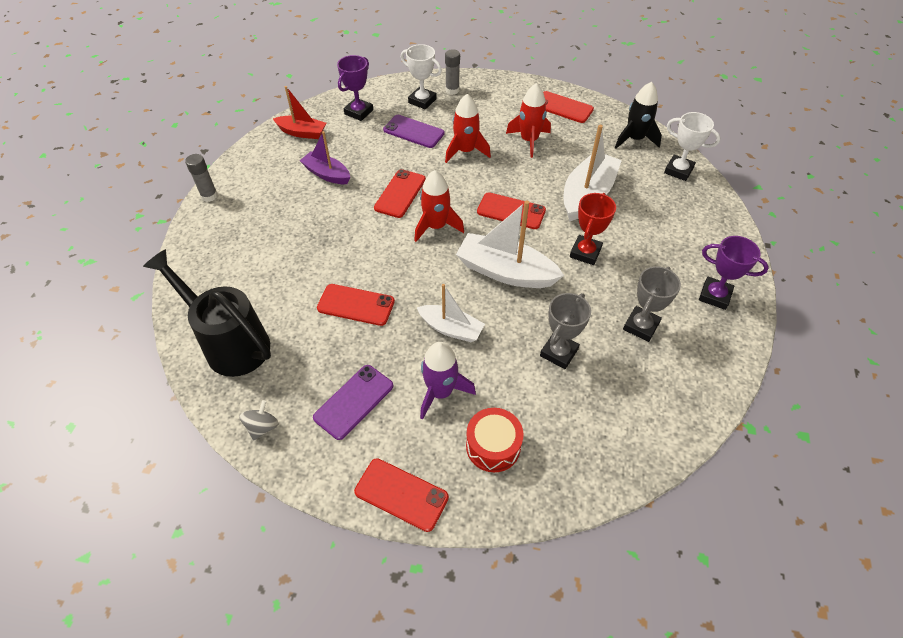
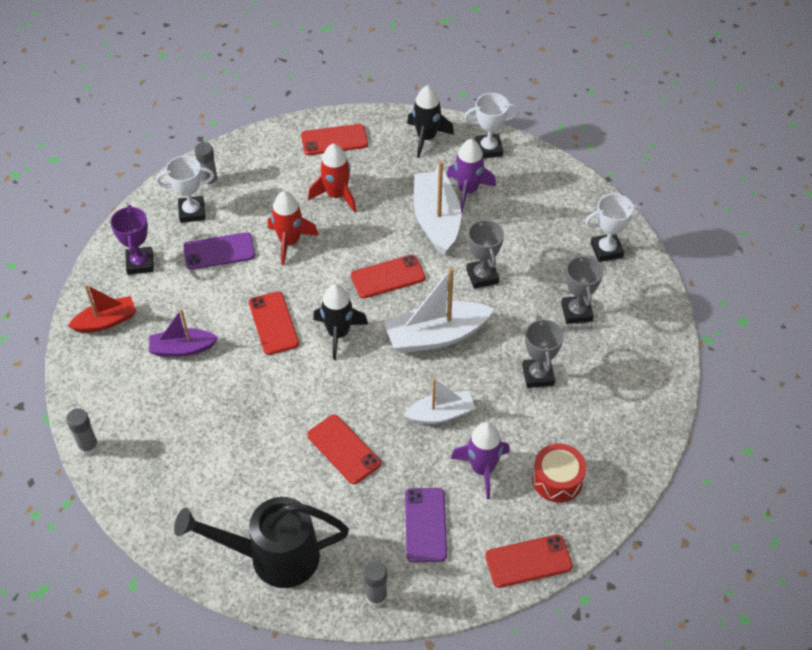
camera: 40 degrees left, 0 degrees up
(262, 427) = (376, 596): grey spinning top -> grey glue stick
(356, 305) = (344, 449): red phone -> red phone turned 75 degrees clockwise
(436, 226) = (338, 333): red rocket -> black rocket
(585, 252) = (482, 276): red trophy -> grey trophy
(633, 189) = (468, 190): none -> purple rocket
(714, 296) = (606, 250): purple trophy -> white trophy

